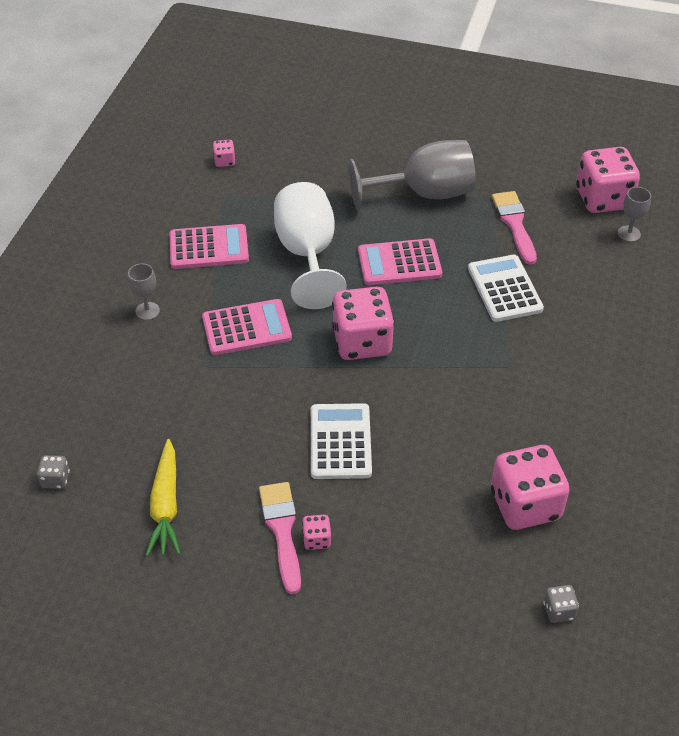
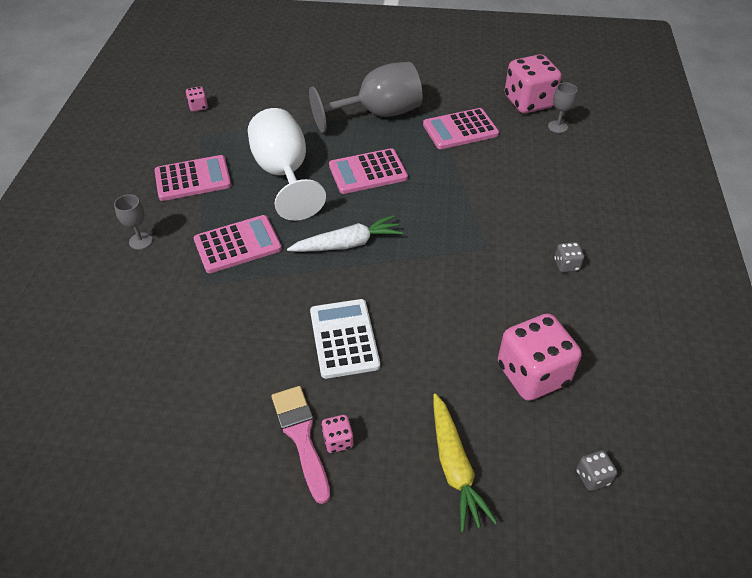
camera: 10 degrees left, 0 degrees up
(55, 479) = (59, 418): grey dice -> grey dice (566, 265)
(166, 505) = (178, 428): yellow carrot -> yellow carrot (454, 467)
(362, 342) = (347, 244): pink dice -> white carrot
(505, 289) = (465, 183): white calculator -> none
(514, 224) = (460, 129): pink brush -> pink calculator

